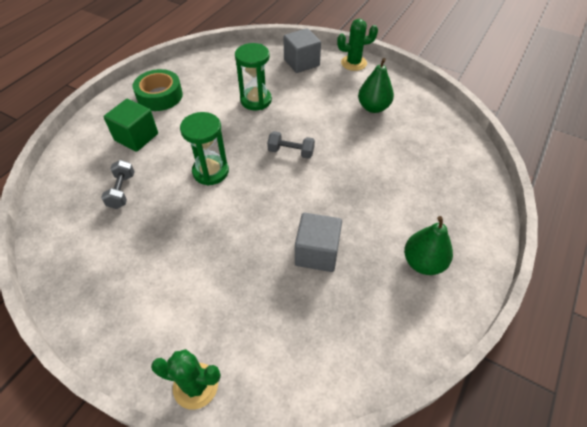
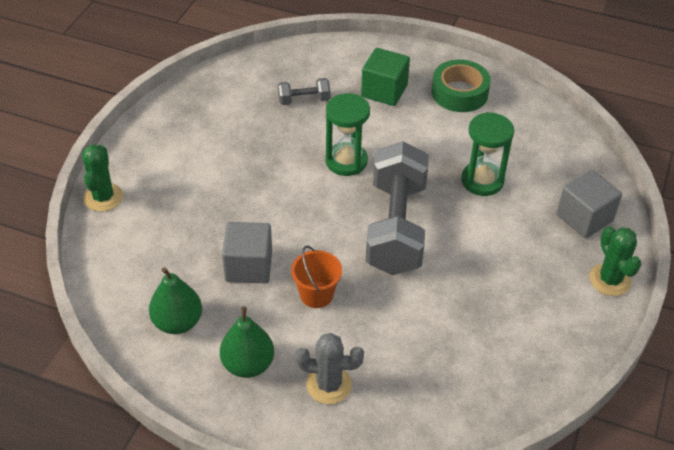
camera: 80 degrees right, 5 degrees down
(291, 152) = (396, 227): grey dumbbell -> grey dumbbell, size x2.32
(353, 208) = (316, 294): none -> orange bucket
(373, 107) = (510, 308): green pear -> green pear (177, 322)
(440, 211) = (329, 385): none -> grey cactus

